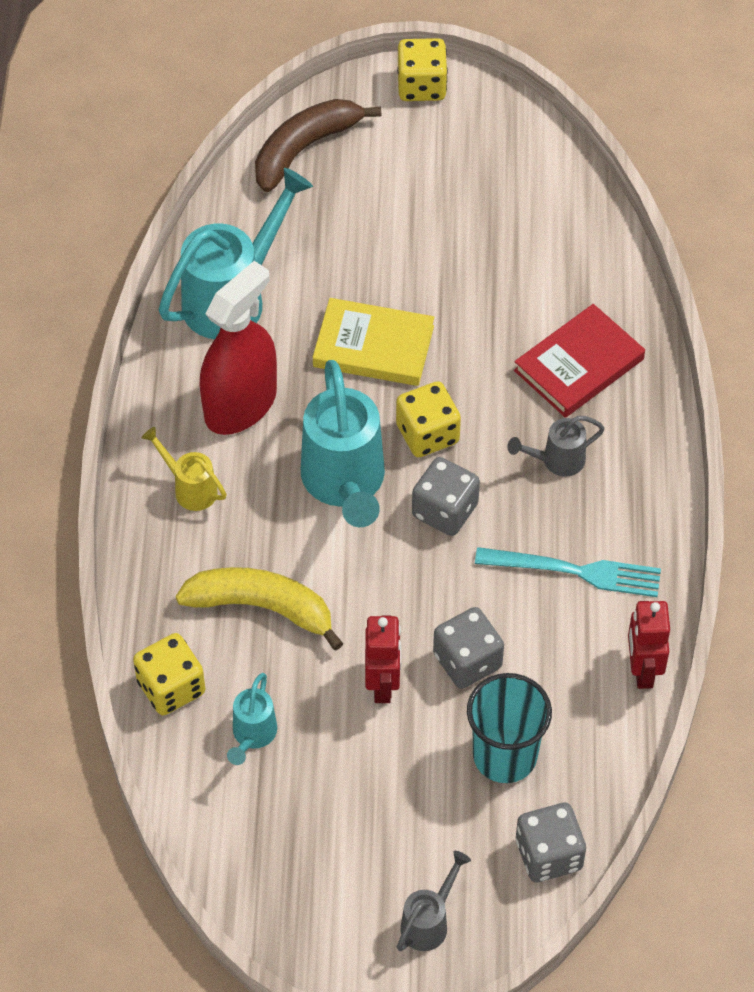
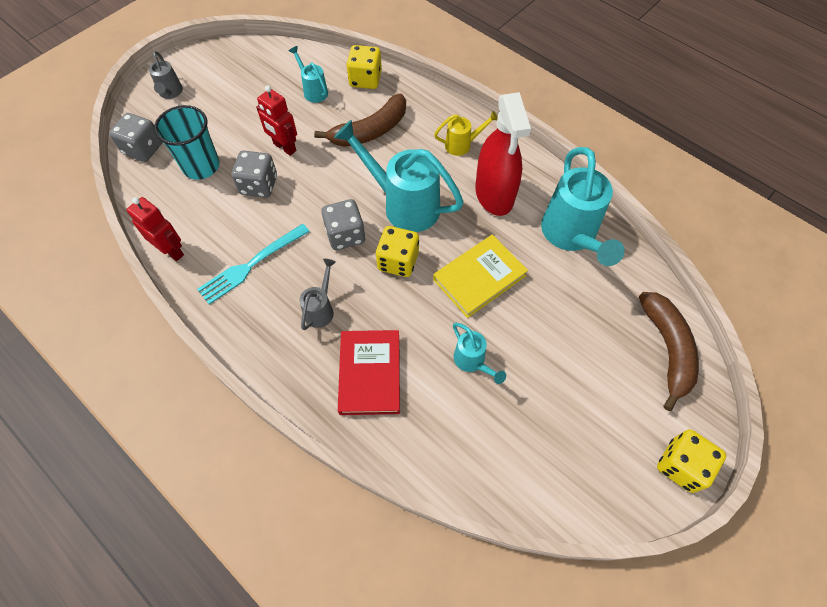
camera: 130 degrees right, 5 degrees up
(262, 607) = (370, 131): yellow banana -> brown banana
(478, 291) = (472, 362): none -> turquoise watering can

